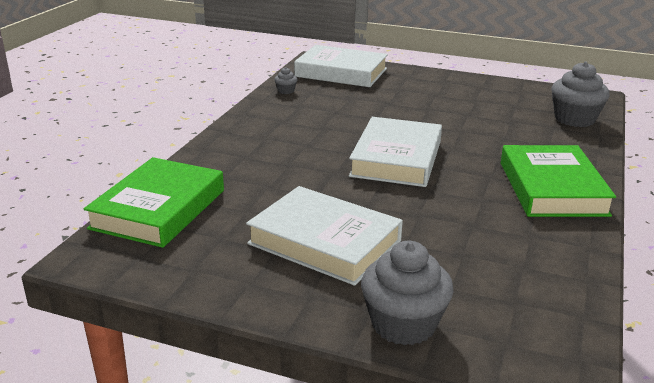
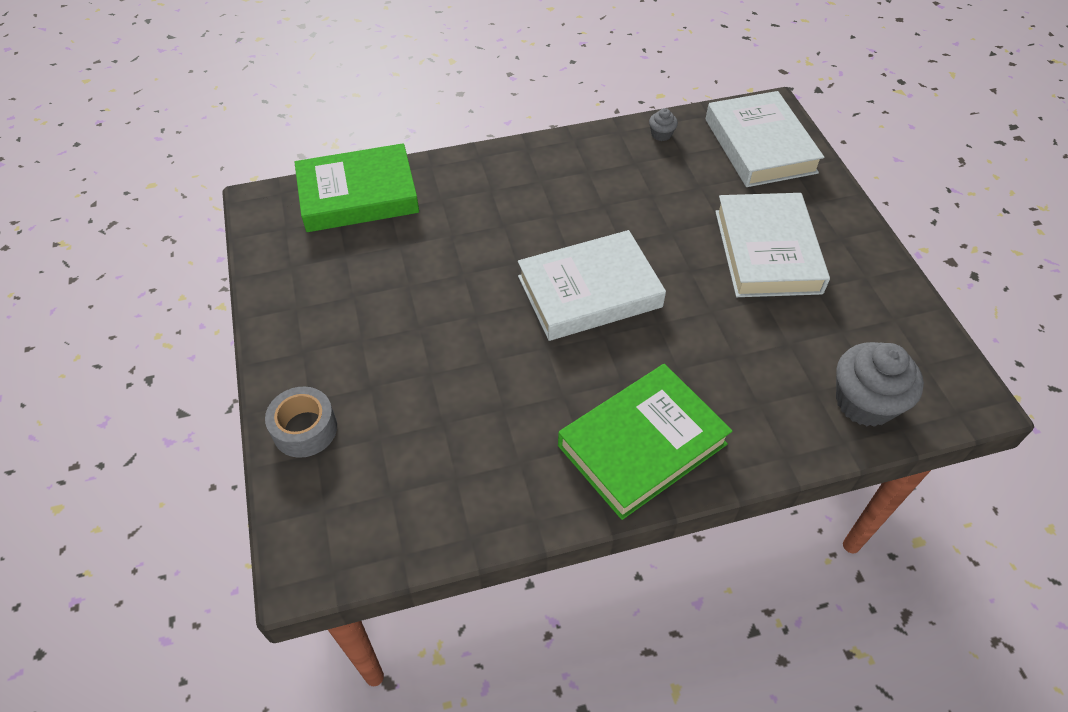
camera: 55 degrees right, 25 degrees up
(324, 242) = (388, 320): white book -> white book (767, 251)
(403, 324) = (305, 429): grey cupcake -> grey tape

